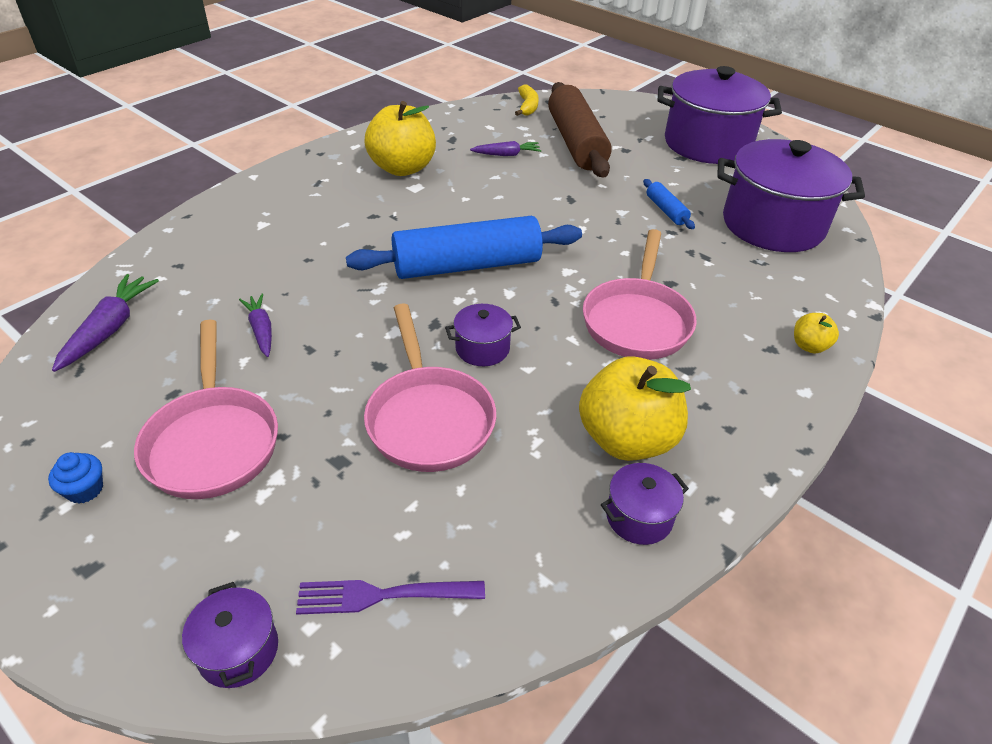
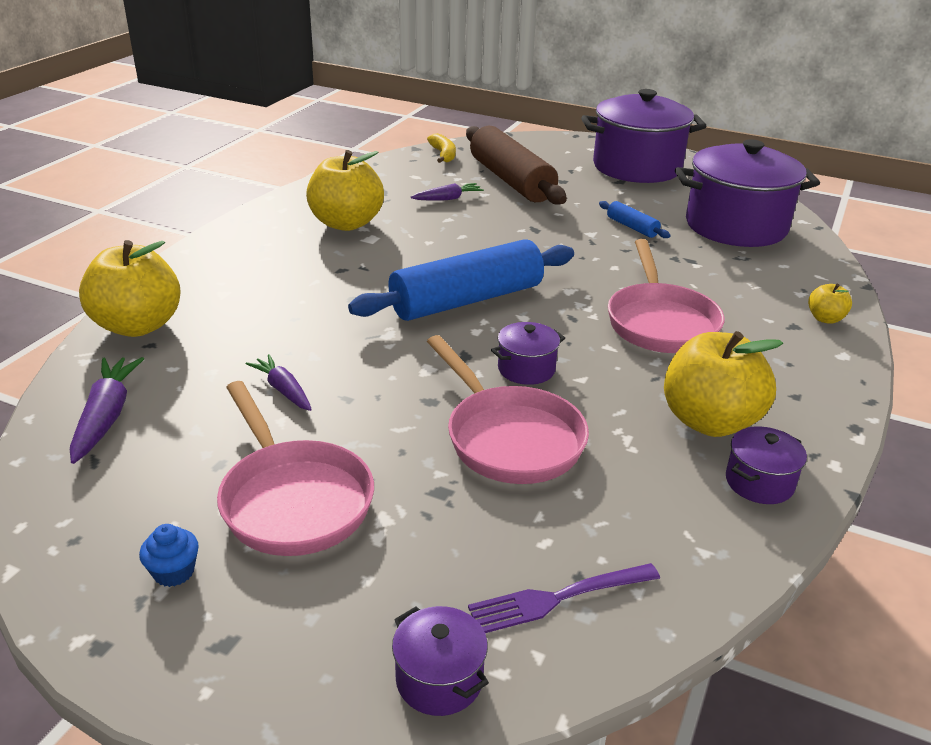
camera: 15 degrees left, 10 degrees down
(178, 245) = (138, 326): none -> yellow apple

